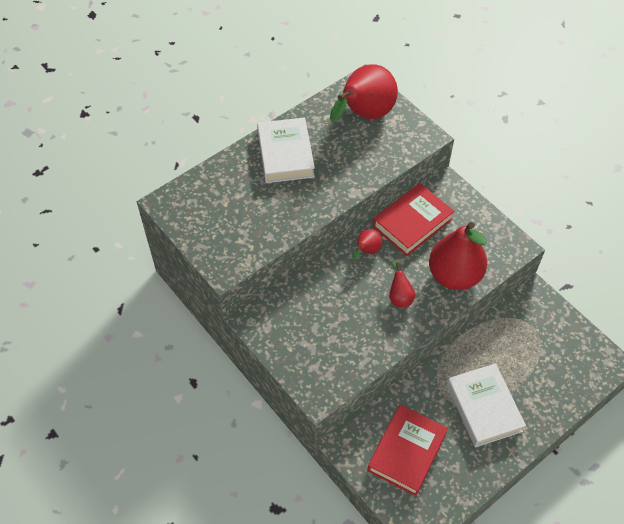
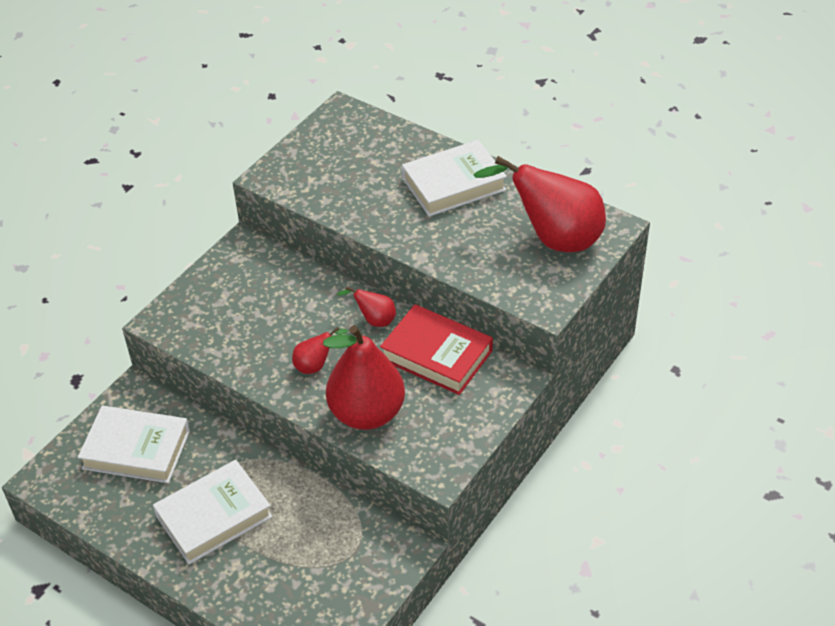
camera: 75 degrees right, 10 degrees down
(406, 452) = (136, 449): red book -> white book

